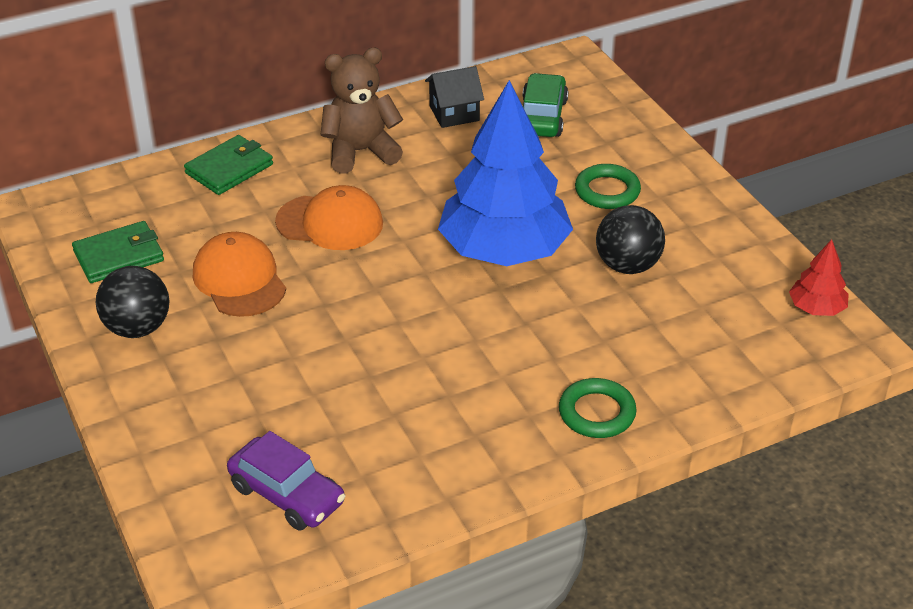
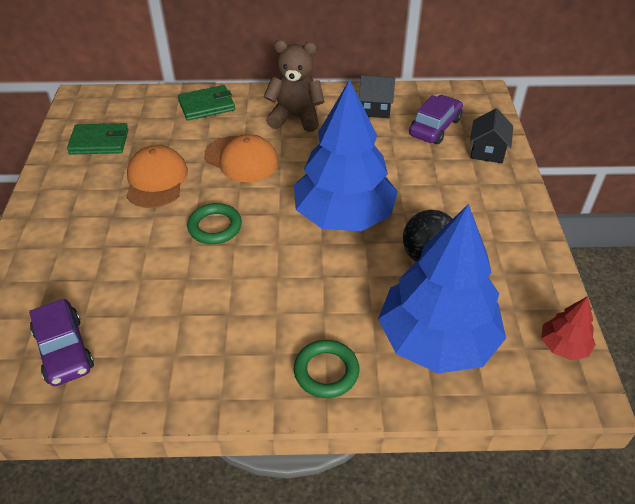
camera: 25 degrees right, 5 degrees up
(137, 328) = (71, 193): black ball -> none
(542, 117) = (435, 127): green car -> purple car
(607, 191) = (448, 194): green ring -> green ring (215, 227)
(621, 129) = (487, 151): none -> black house
(690, 344) = (437, 340): none -> blue tree

